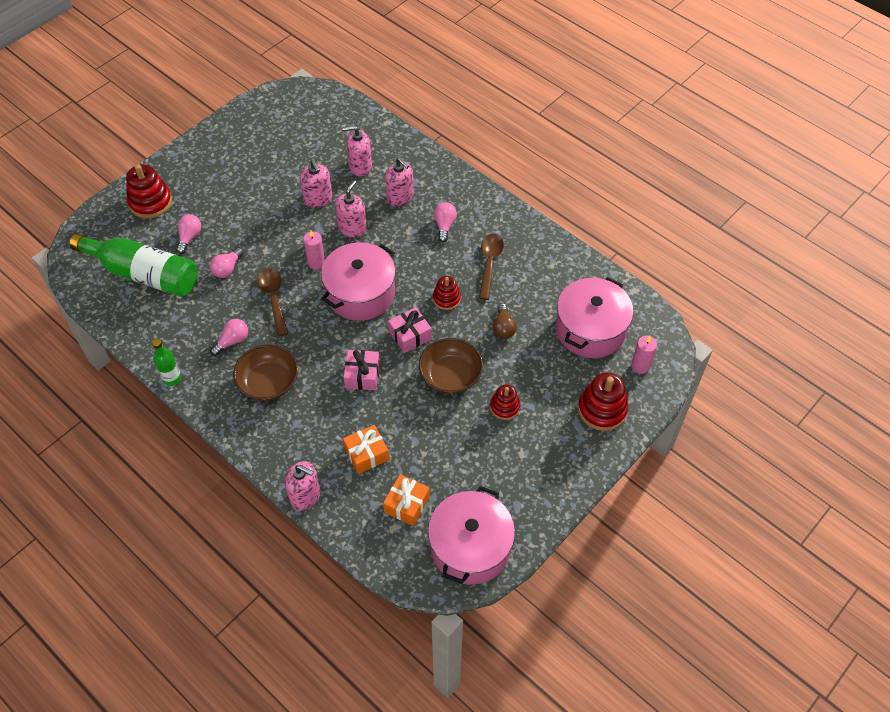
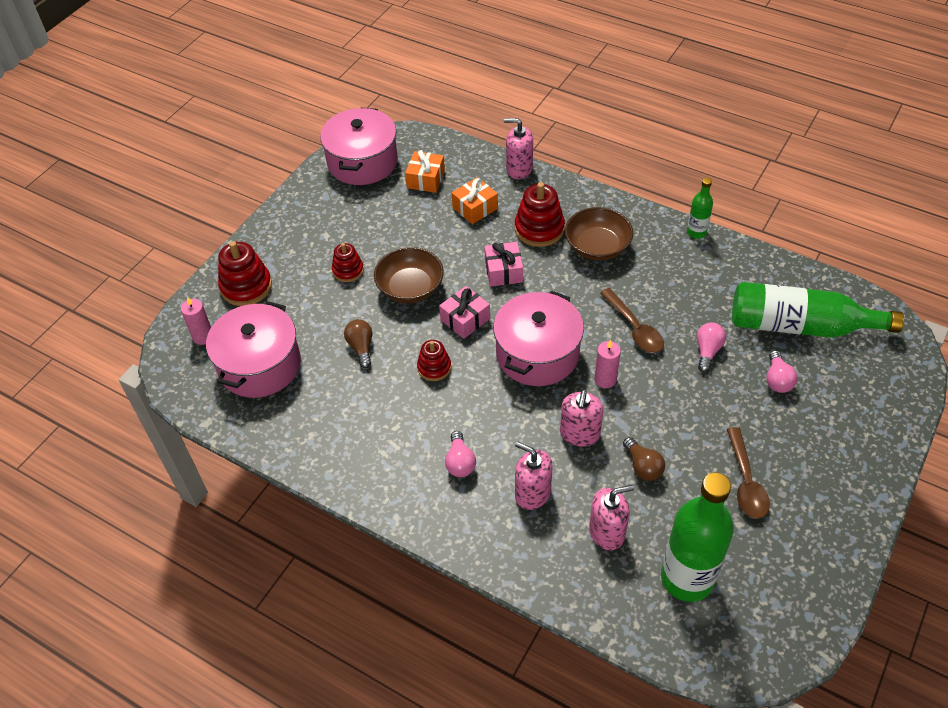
camera: 170 degrees right, 5 degrees down
(150, 202) = (859, 416): red stacking toy -> red stacking toy (539, 229)
(232, 341) = (656, 277): pink light bulb -> none
(318, 199) = (643, 466): pink soap dispenser -> brown light bulb
(322, 134) = (687, 578): none -> green bottle
(489, 263) = (390, 421): brown spoon -> brown spoon (746, 482)

